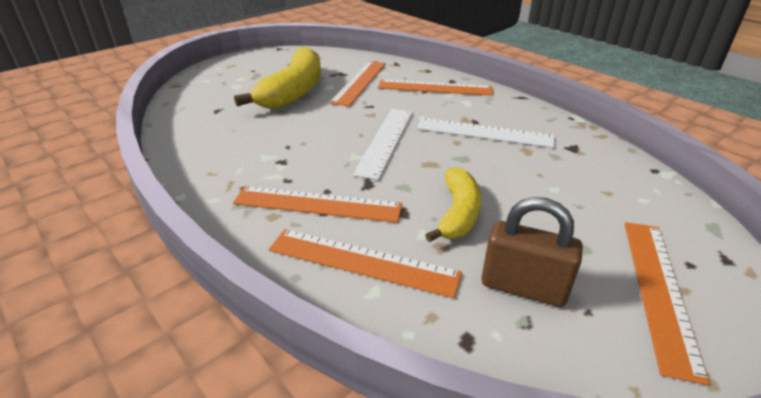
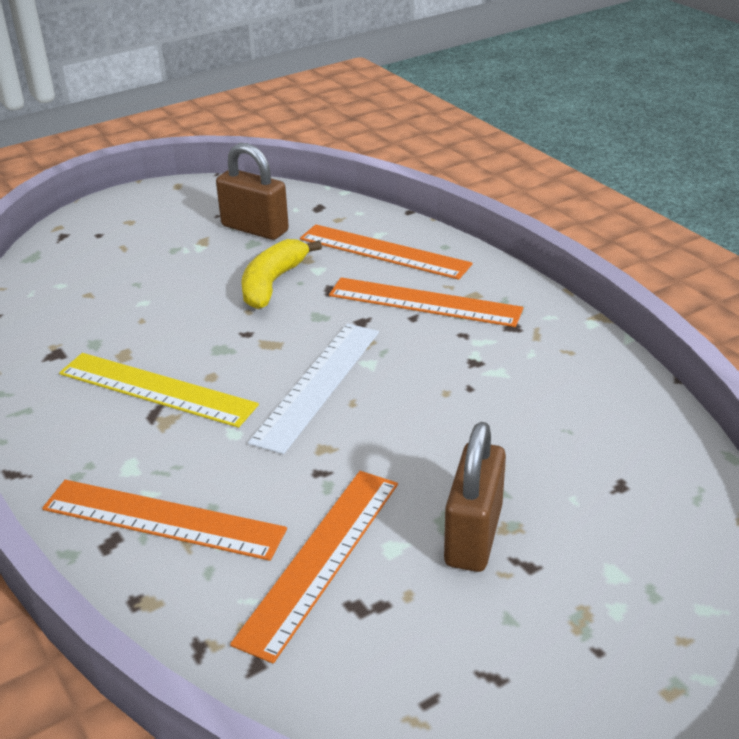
camera: 170 degrees left, 0 degrees up
(294, 91) = (473, 535): yellow banana -> brown padlock
(484, 132) = (156, 389): white ruler -> yellow ruler
(658, 290) = (149, 221): orange ruler -> none

